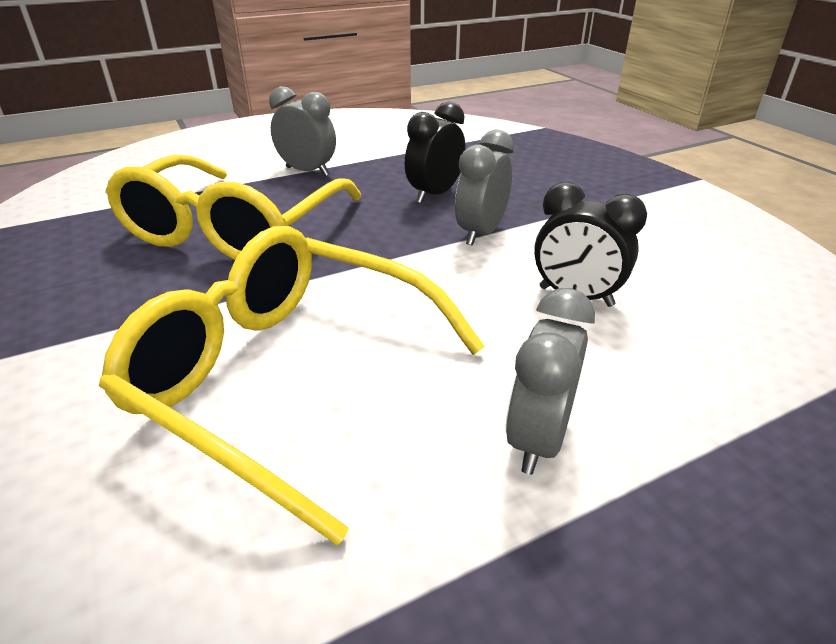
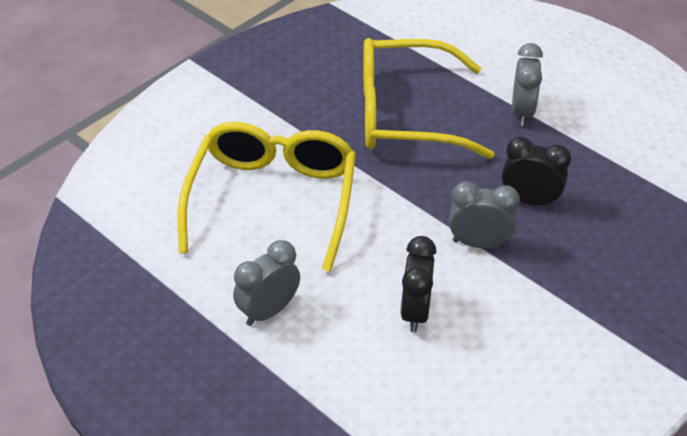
camera: 70 degrees right, 10 degrees up
(537, 438) = (268, 311): grey clock -> grey clock turned 45 degrees counterclockwise

